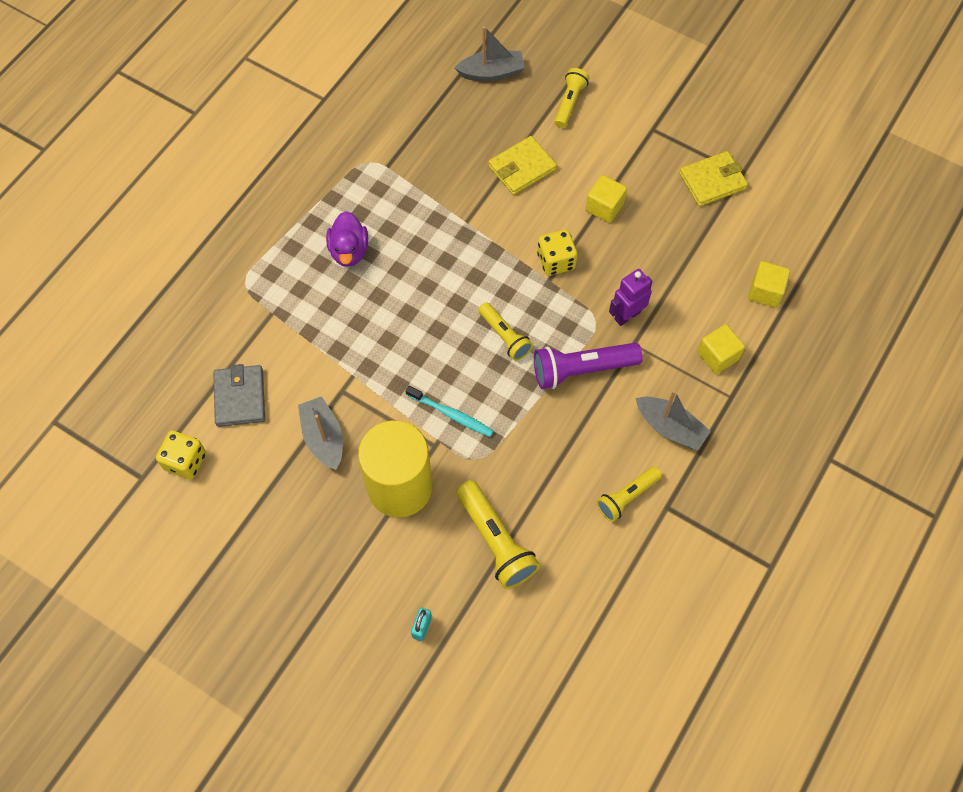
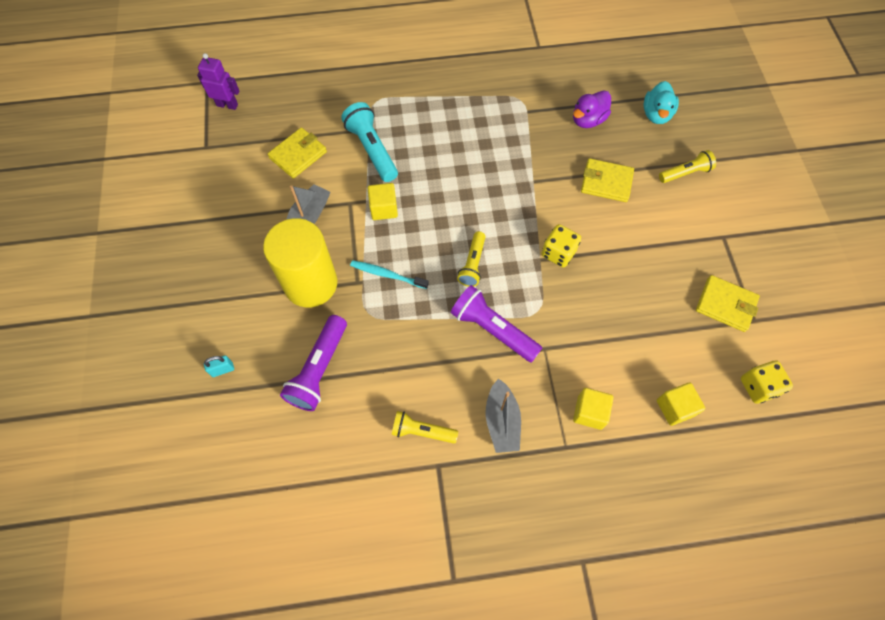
camera: 50 degrees right, 0 degrees up
(185, 461) = (233, 159): yellow dice -> yellow dice (758, 387)
(240, 397) = (298, 155): grey wallet -> yellow wallet
(299, 327) = (372, 149): none -> turquoise flashlight
(349, 251) = (448, 135): purple duck -> purple duck (588, 120)
(451, 414) = (387, 275): turquoise toothbrush -> turquoise toothbrush turned 120 degrees clockwise
(491, 73) = (656, 114): grey boat -> turquoise duck
(496, 541) = (319, 369): yellow flashlight -> purple flashlight
(604, 207) = (630, 252): yellow cube -> yellow cube (383, 209)
(627, 315) = (562, 327): purple robot -> purple robot (227, 105)

